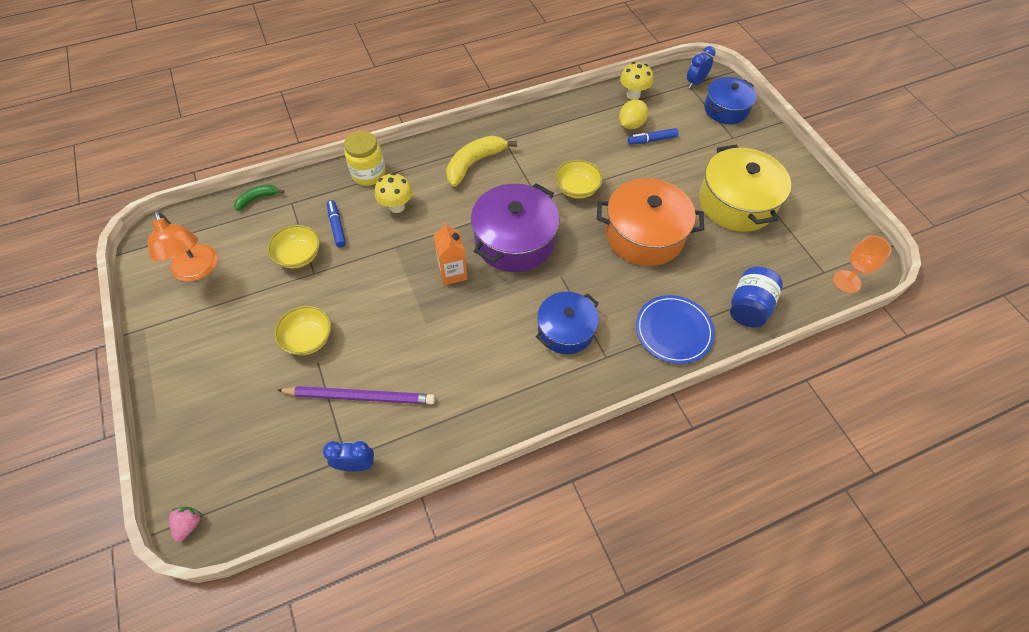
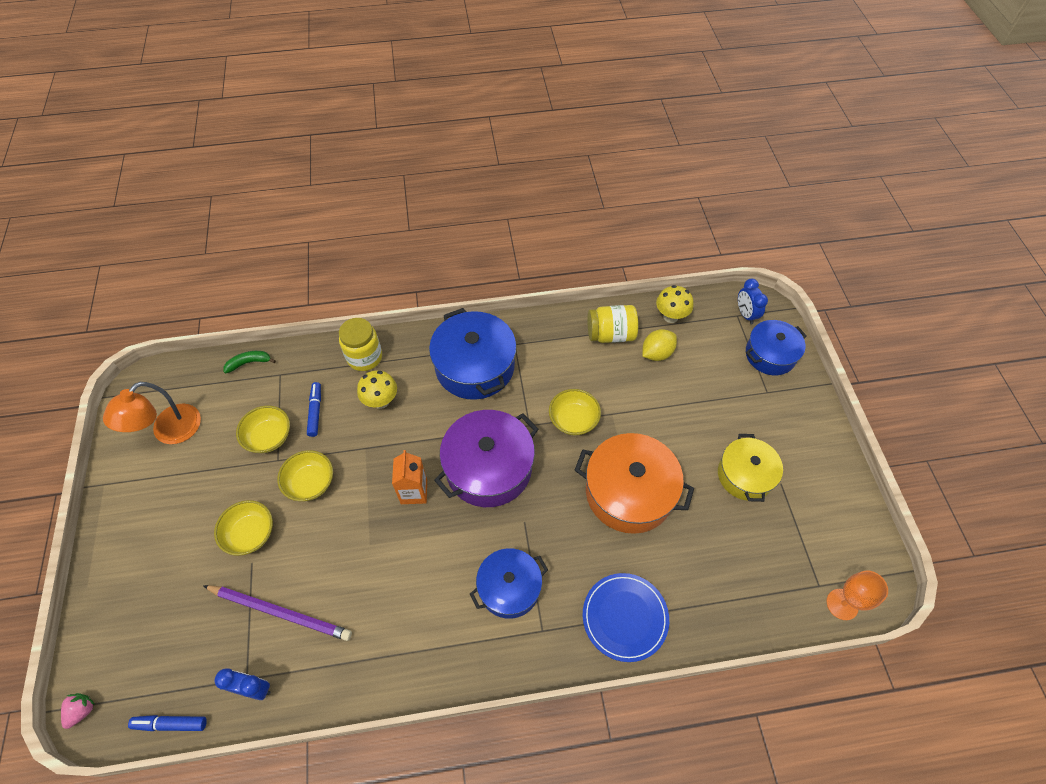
camera: 15 degrees right, 0 degrees up
(197, 271) = (169, 432): orange lamp -> orange lamp turned 45 degrees clockwise
(352, 285) = (310, 483): none -> yellow bowl
(474, 163) = (475, 366): yellow banana -> blue pot
(586, 117) = (610, 334): none -> yellow jar
(652, 140) = (674, 377): blue marker -> blue marker (170, 724)
(695, 83) = (745, 314): blue clock -> blue clock turned 75 degrees counterclockwise
(736, 203) = (745, 475): yellow pot -> yellow pot, size x0.64
(749, 307) = (718, 609): blue jar -> none

